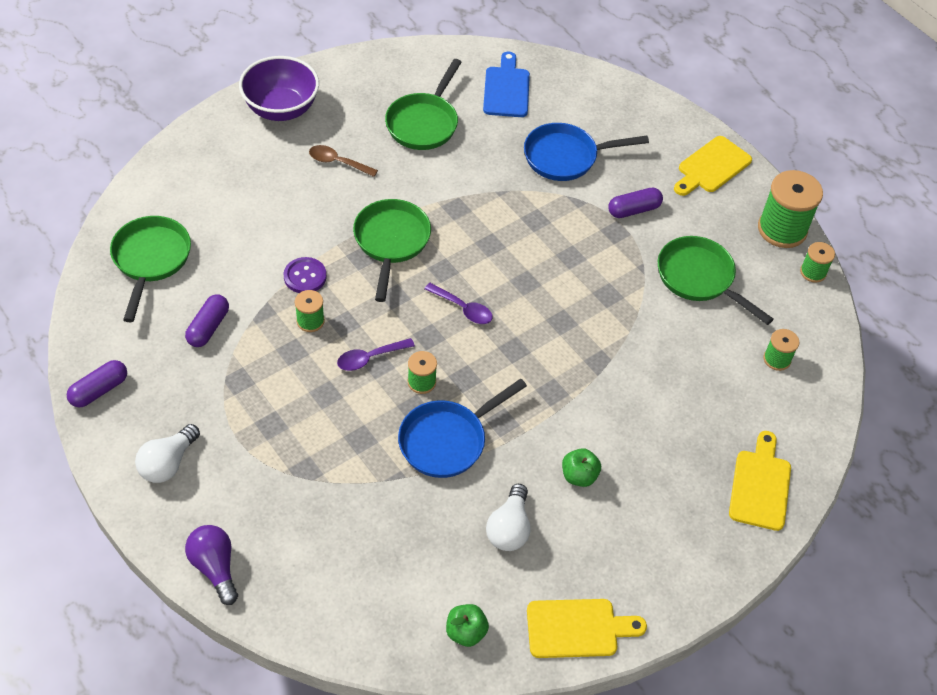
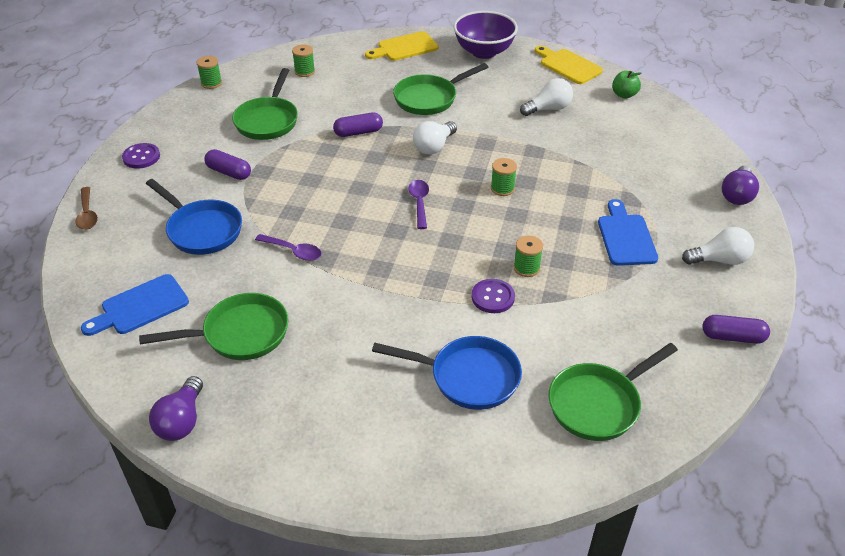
camera: 125 degrees left, 10 degrees down
(208, 327) = (605, 318): purple capsule -> purple capsule (358, 132)
(267, 420) = (625, 237): none -> blue cutting board
(281, 109) = (321, 451): purple bowl -> purple bowl (484, 52)
(337, 162) = (350, 359): brown spoon -> brown spoon (87, 214)
(370, 358) = (516, 221): purple spoon -> purple spoon (293, 251)
(376, 64) = (181, 420): none -> purple light bulb
(391, 242) = (401, 272): green pan -> green pan (429, 98)
(447, 440) = (528, 156): blue pan -> blue pan (468, 377)
(536, 376) = (434, 146): none -> white light bulb
(579, 476) = (481, 101): green apple -> none
(711, 167) = (141, 157): yellow cutting board -> purple button
(782, 229) = (181, 107): green spool -> none

